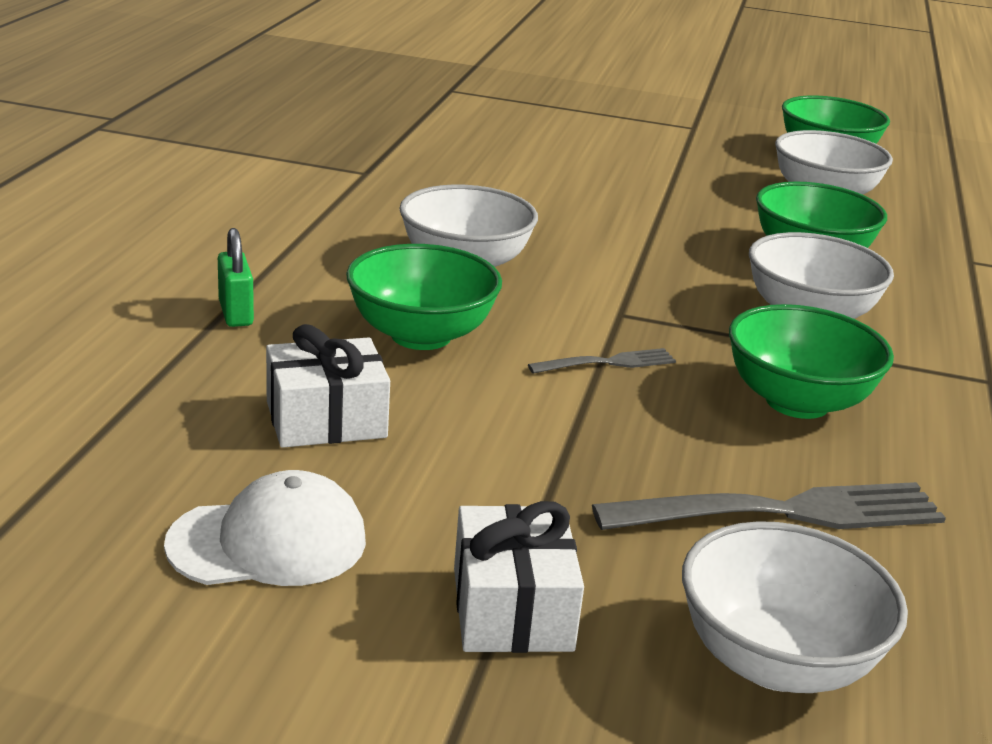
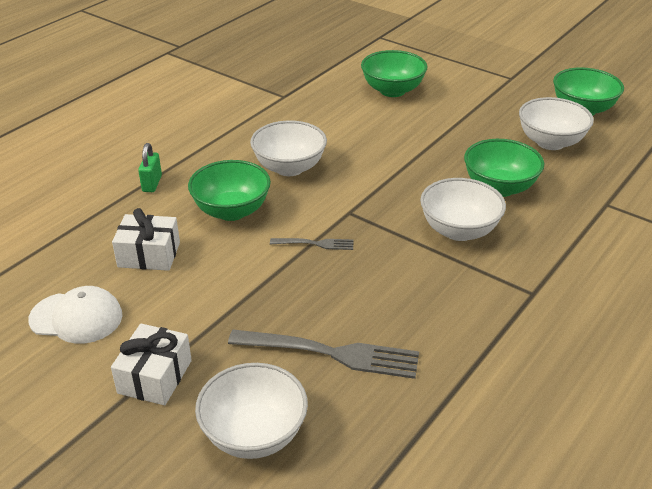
camera: 25 degrees right, 10 degrees up
(797, 402) = (400, 287): green bowl -> green bowl (392, 90)

